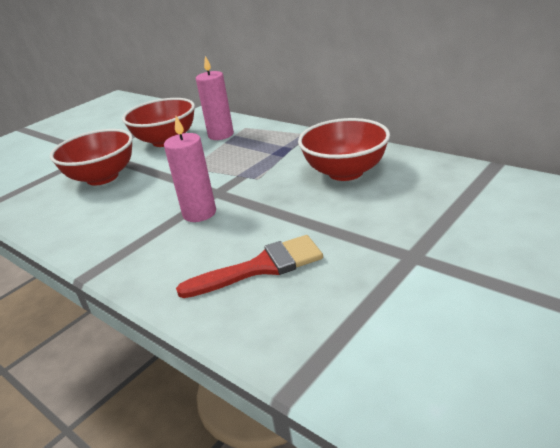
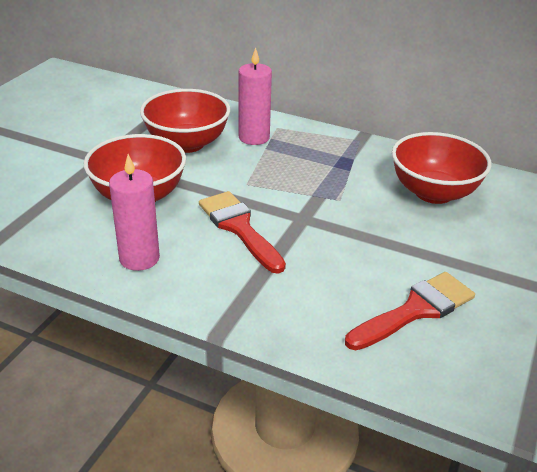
camera: 20 degrees left, 5 degrees up
(159, 199) = (239, 228): none -> red brush
(199, 213) = (302, 246): pink candle -> pink candle (139, 258)

